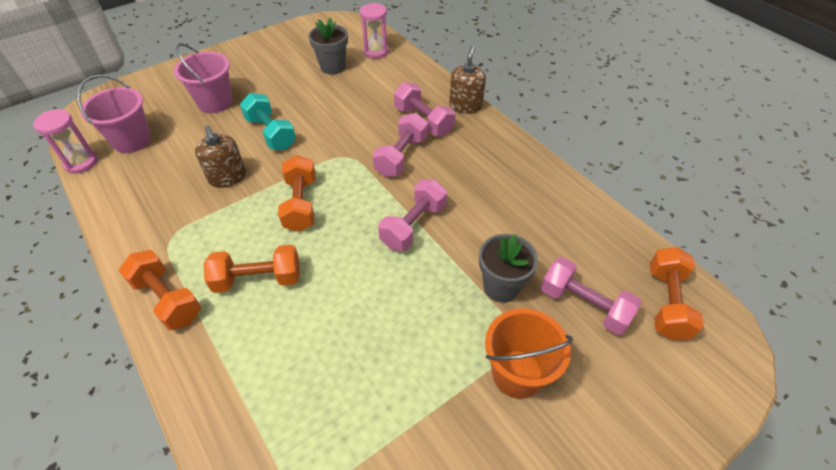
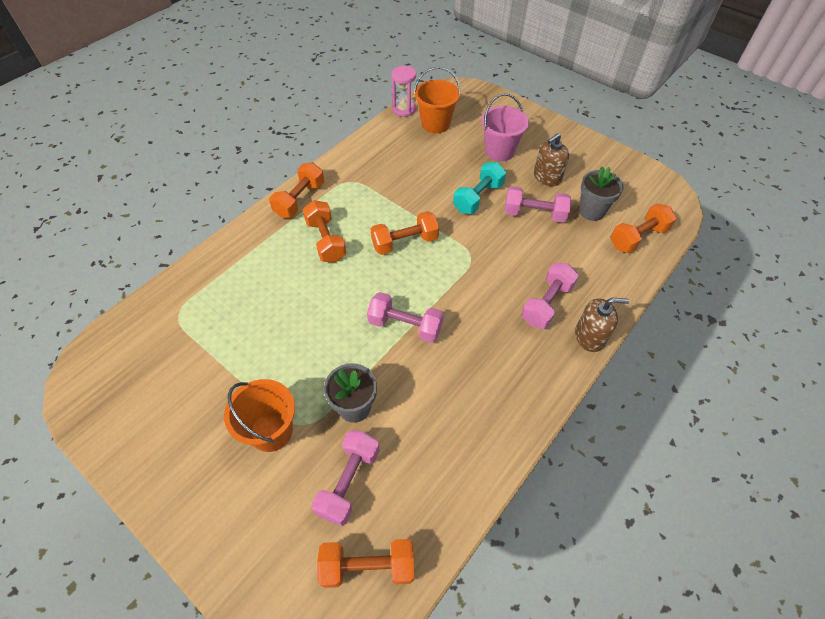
camera: 75 degrees right, 5 degrees up
(132, 140) = (435, 124): pink bucket -> orange bucket
(227, 177) = (418, 189): brown soap dispenser -> brown soap dispenser (547, 177)
(376, 52) = (638, 238): pink hourglass -> orange dumbbell
(401, 156) = (487, 297): pink dumbbell -> pink dumbbell (534, 214)

